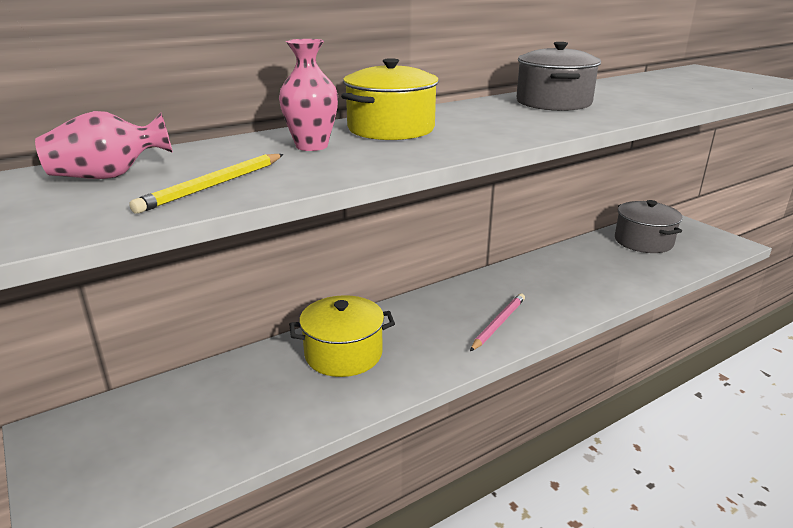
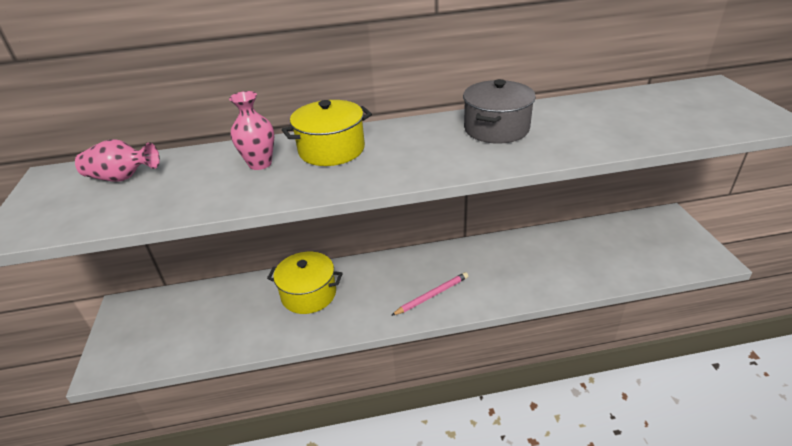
camera: 25 degrees right, 10 degrees up
(214, 185) = (165, 199): yellow pencil -> none
(643, 241) = (622, 239): grey pot -> none

